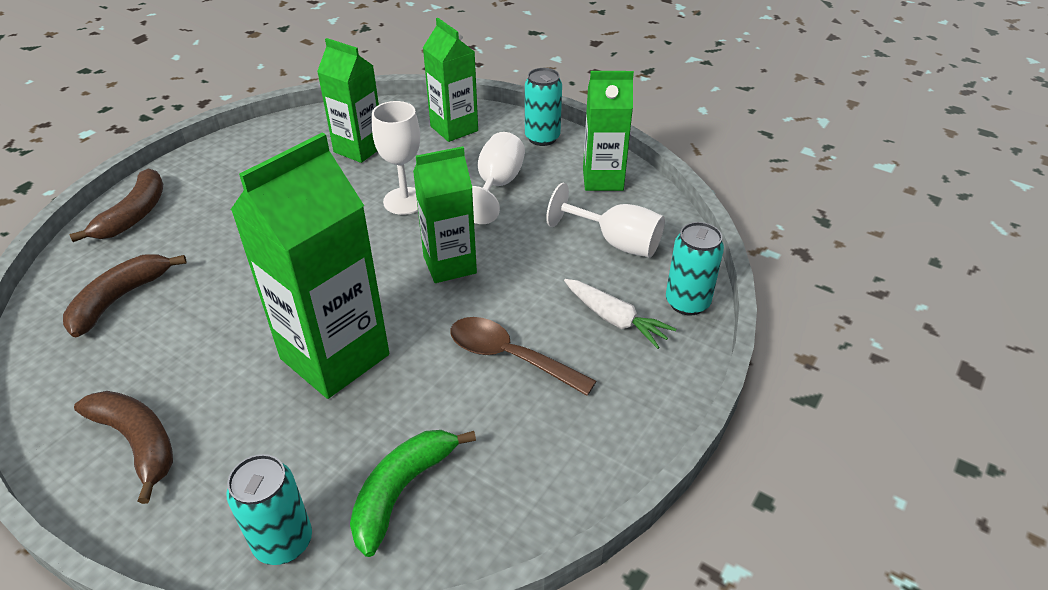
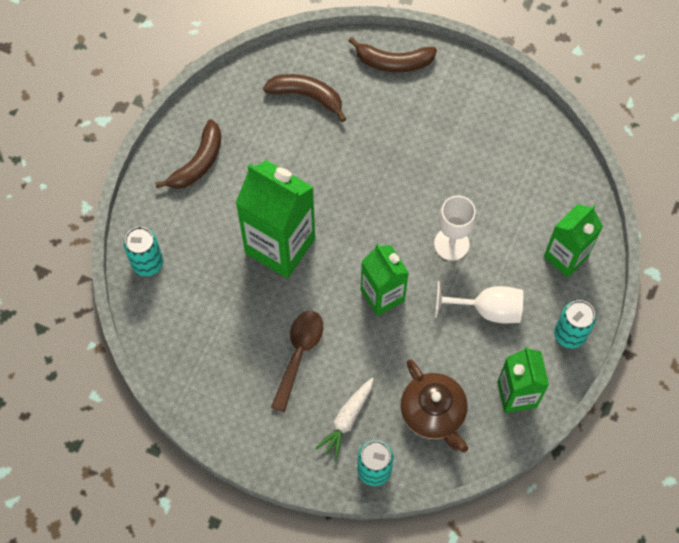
camera: 80 degrees right, 25 degrees up
(359, 149) = (515, 188): green carton -> none
(402, 491) = (187, 314): green banana -> none
(616, 242) = (433, 413): white goblet -> brown teapot

